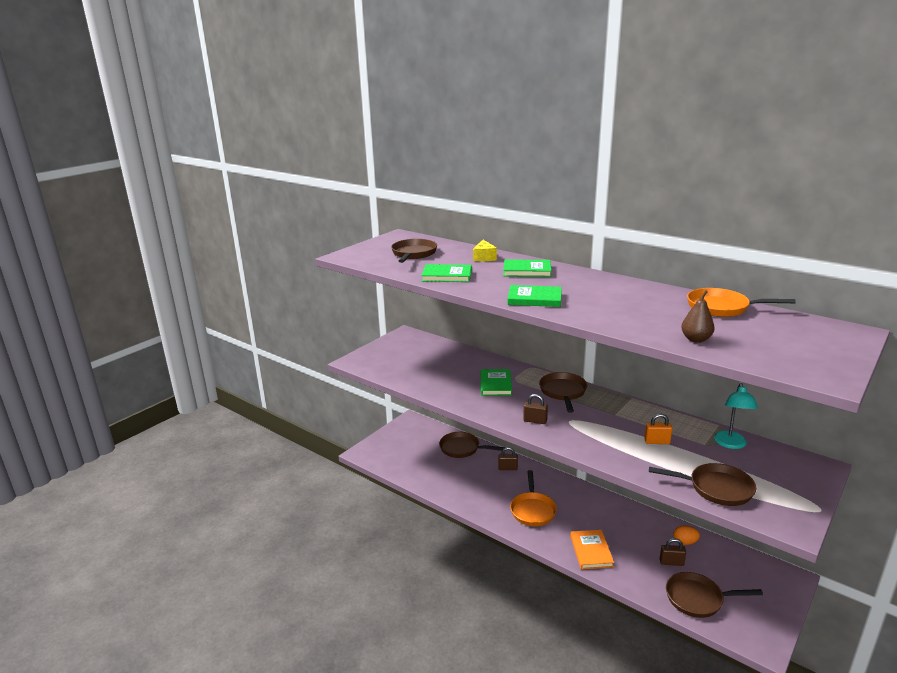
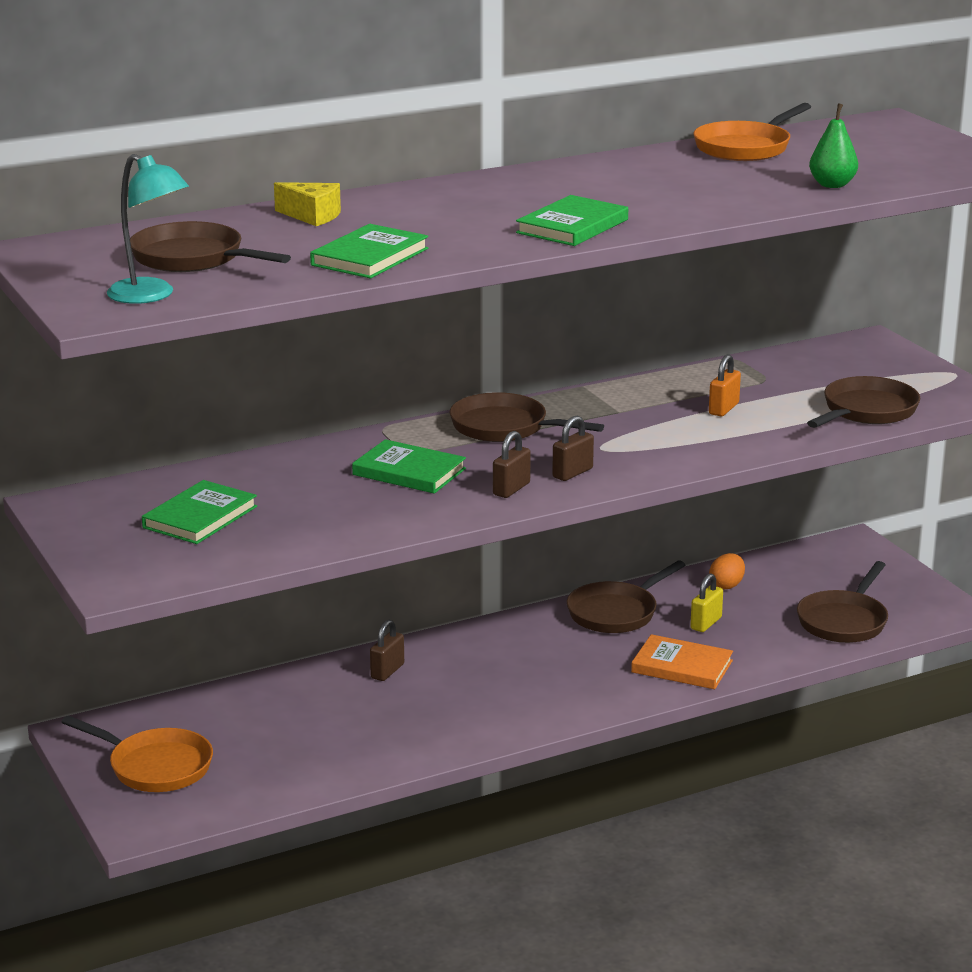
camera: 65 degrees left, 0 degrees up
(462, 448) = (267, 700): brown pan -> brown pan (616, 612)
(527, 271) = (433, 204): green book -> green book (200, 517)
(532, 510) = (533, 684): orange pan -> orange pan (155, 767)
(639, 546) = (706, 623): none -> yellow padlock
(671, 562) = (759, 612): brown padlock -> brown padlock (511, 489)
(696, 339) = (832, 185): brown pear -> green pear
(731, 444) = (775, 368): turquoise lamp -> turquoise lamp (150, 296)

